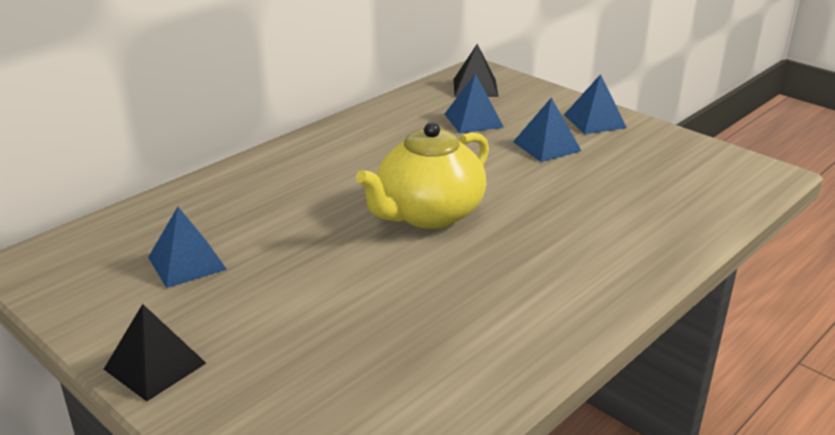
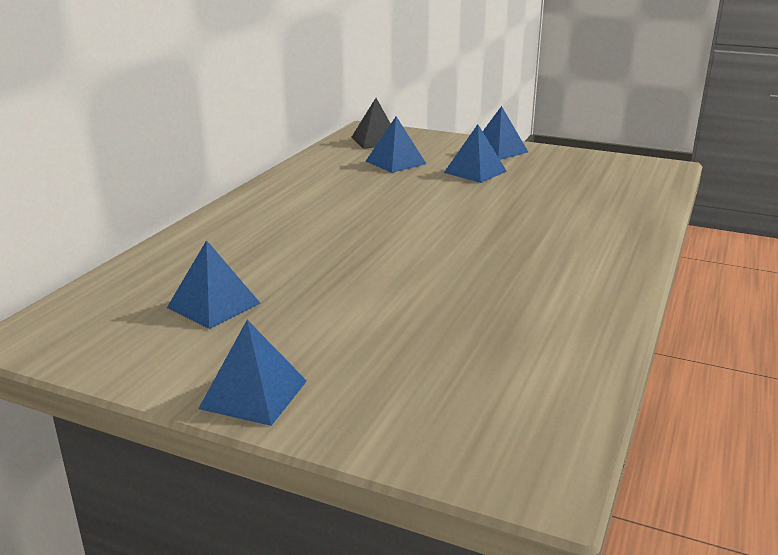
camera: 20 degrees left, 5 degrees down
(155, 366) = (253, 394): black pyramid -> blue pyramid
(428, 214) = (417, 231): yellow teapot -> none

